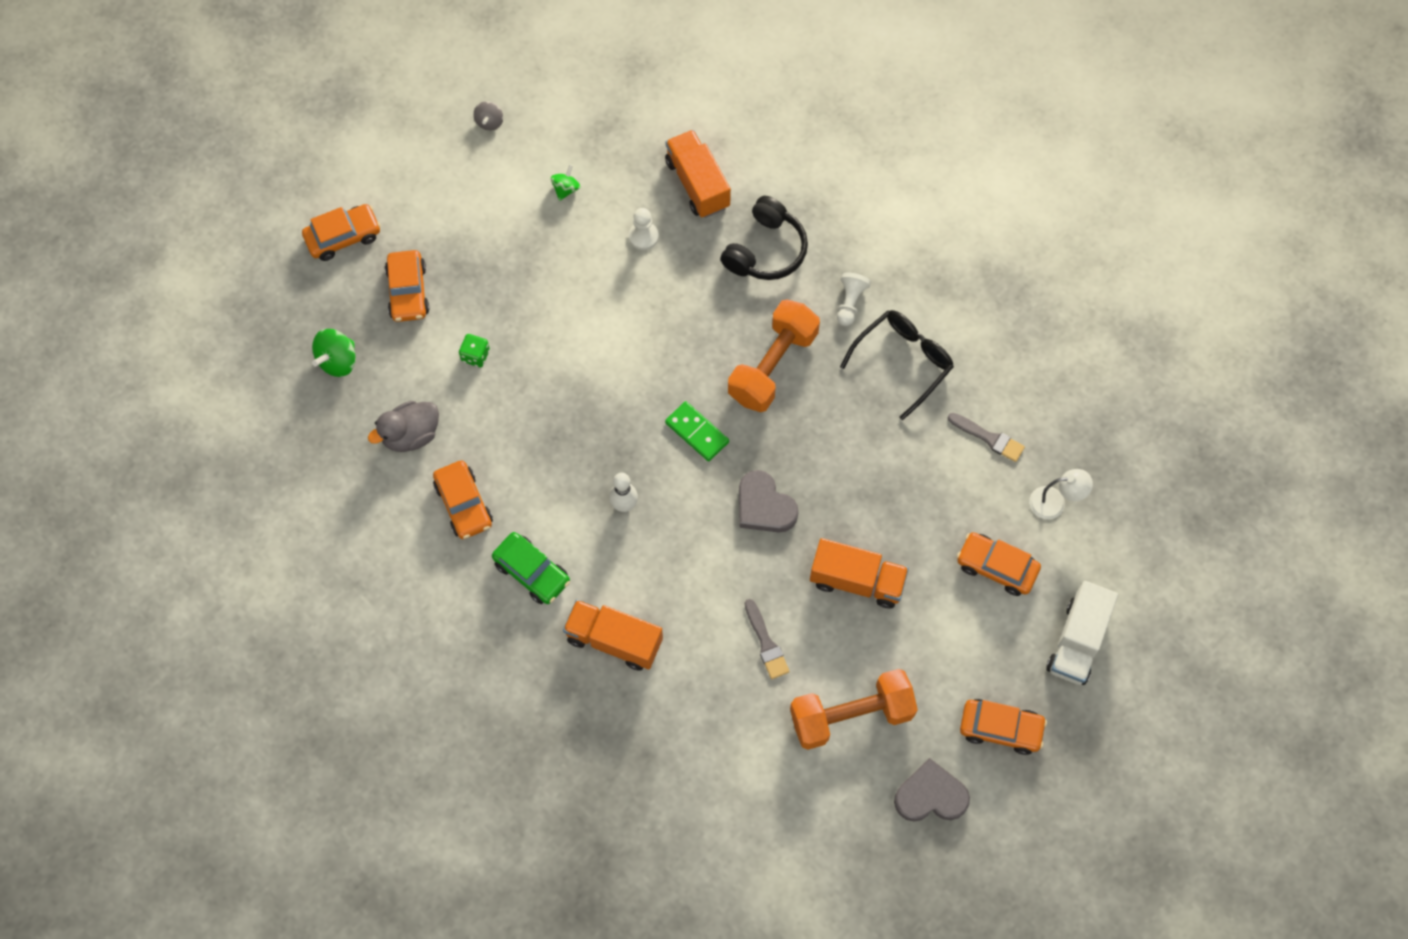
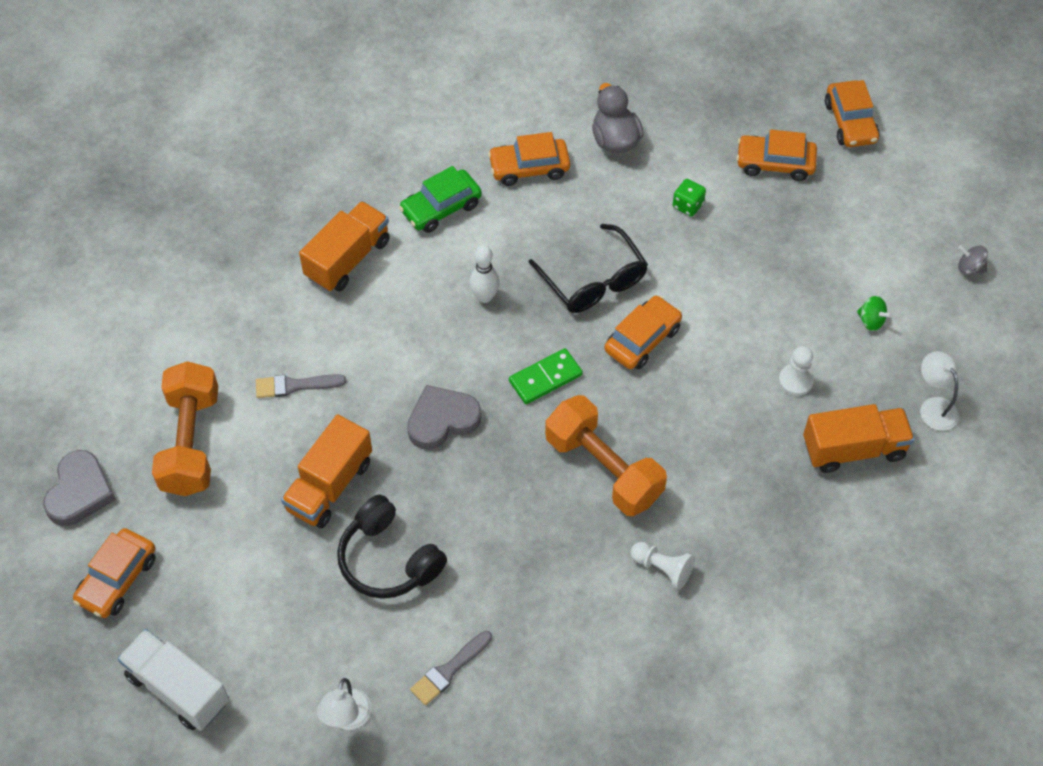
camera: 105 degrees right, 10 degrees down
(338, 361) = (711, 97): green spinning top -> none
(640, 132) = (934, 407): none -> white lamp
(766, 250) = (751, 498): black headphones -> black headphones (388, 560)
(903, 361) = (572, 605): black glasses -> black glasses (593, 281)
(996, 567) = (293, 630): orange car -> orange car (642, 339)

